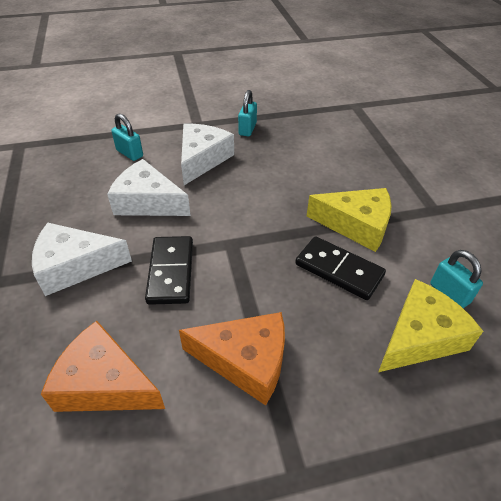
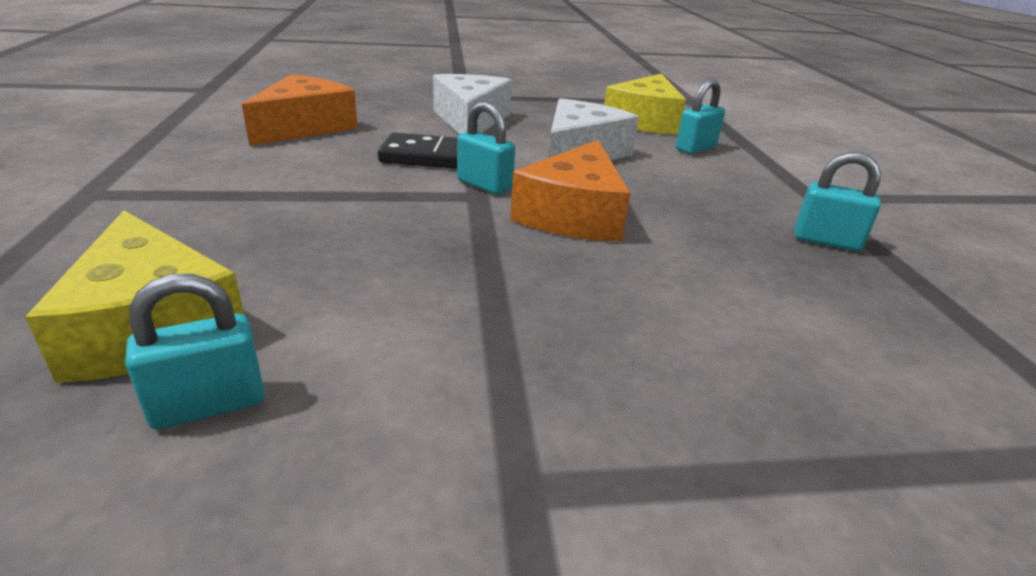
camera: 95 degrees right, 15 degrees down
(202, 159) = (696, 192): white cheese -> none
(215, 242) = (484, 185): none -> turquoise padlock
(245, 361) = (264, 184): orange cheese -> orange cheese (574, 214)
(339, 270) = (371, 273): black domino -> none
(356, 225) = (487, 318): yellow cheese -> yellow cheese (644, 121)

